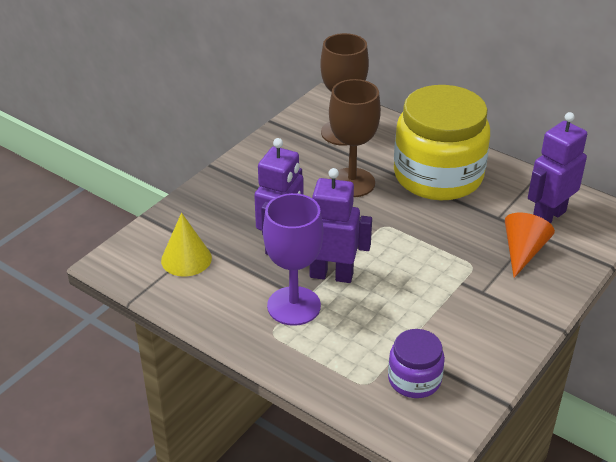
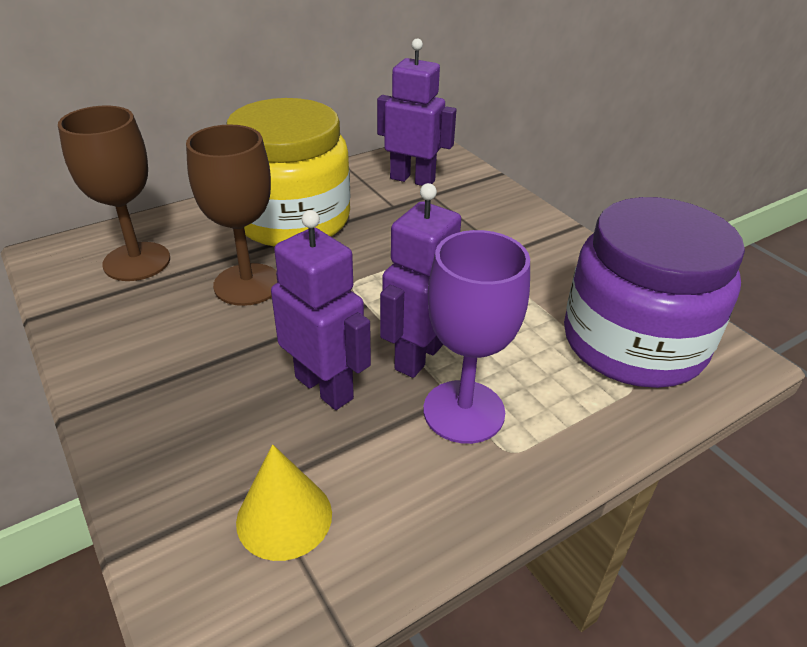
camera: 70 degrees left, 0 degrees up
(414, 379) = (633, 342): purple jar -> purple jar, size x2.11
(523, 251) = (456, 209): orange cone -> none
(548, 216) = (412, 179): purple robot -> purple robot turned 135 degrees clockwise

